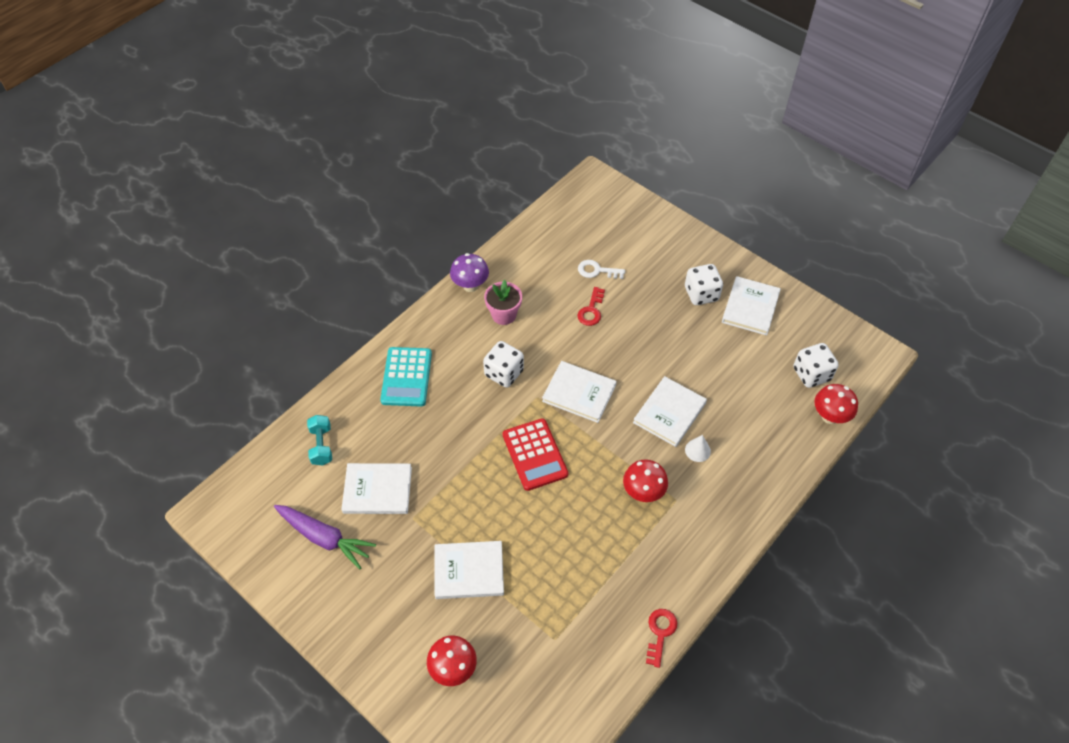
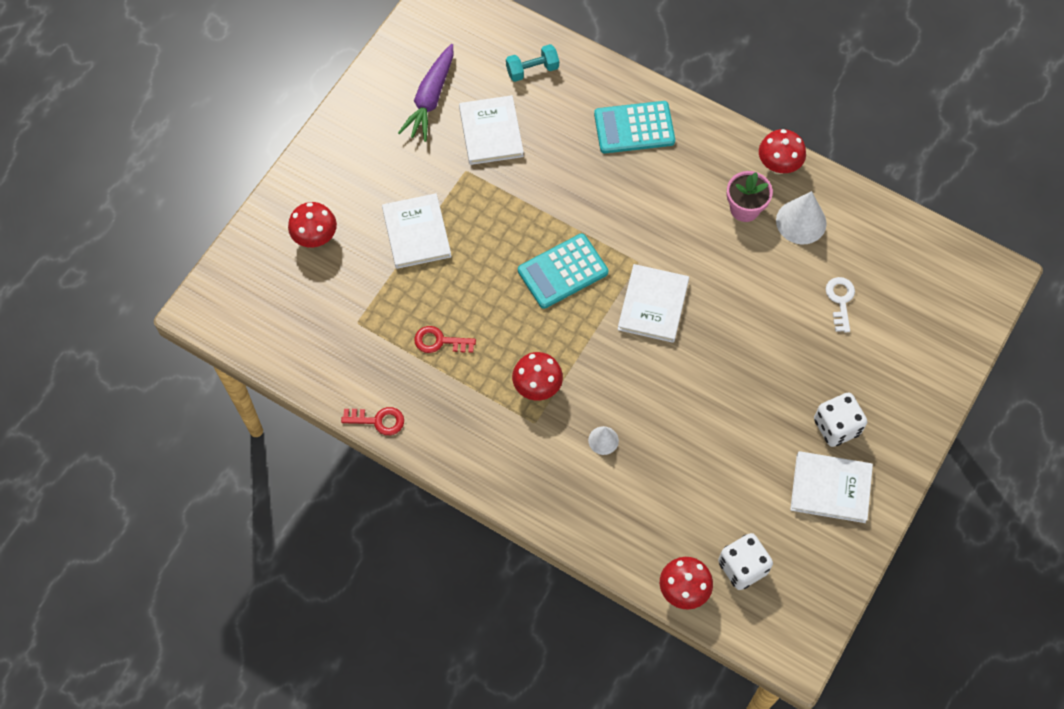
camera: 80 degrees right, 10 degrees up
(470, 286) = (778, 166): purple mushroom -> red mushroom
(504, 373) = (662, 223): white dice -> none
(524, 281) = (801, 222): none -> white cone
(535, 454) = (562, 271): red calculator -> turquoise calculator
(591, 310) = (776, 302): red key -> red key (439, 341)
(669, 413) = (648, 405): white book -> none

